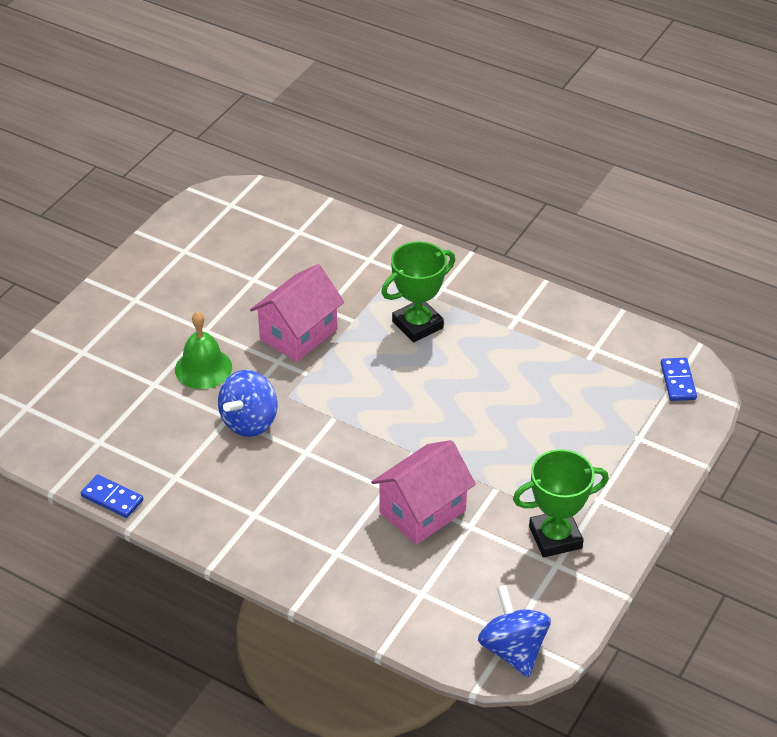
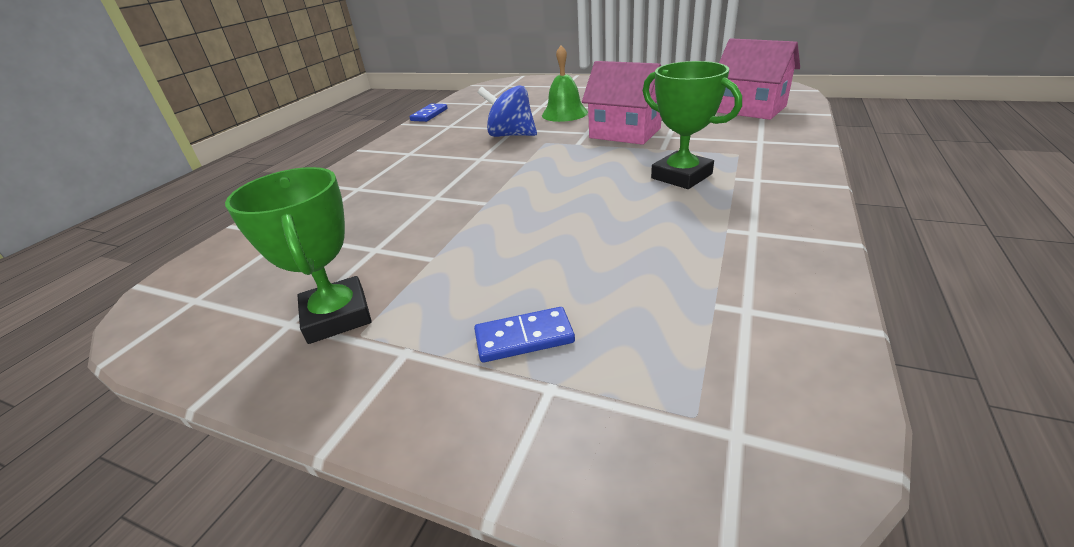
camera: 85 degrees right, 10 degrees down
(422, 511) = (400, 219): pink house -> pink house (750, 109)
(513, 649) = (170, 304): blue spinning top -> none
(678, 381) = (734, 437): blue domino -> blue domino (524, 337)

